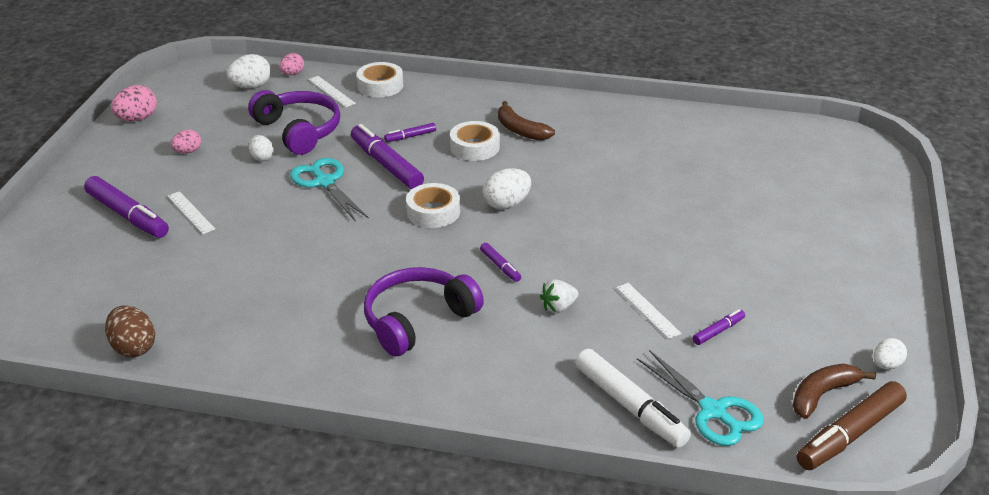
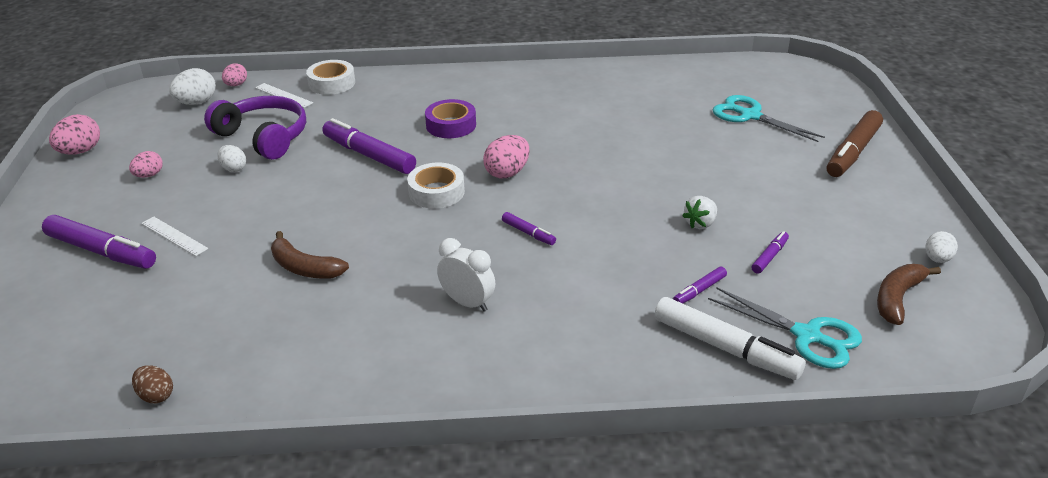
camera: 15 degrees left, 0 degrees up
(133, 348) = (156, 395): brown egg -> brown egg, size x0.64
(324, 182) = (311, 182): turquoise scissors -> turquoise scissors (750, 116)
(410, 136) = (382, 125): purple marker -> purple marker (699, 290)
(417, 320) = (467, 303): purple headphones -> white clock
(474, 147) = (451, 125): white tape -> purple tape
(507, 204) = (507, 173): white egg -> pink egg
(520, 130) = (489, 103): brown banana -> brown banana (304, 268)
(558, 307) = (605, 262): white strawberry -> white strawberry (700, 223)
(648, 310) = (693, 249): white ruler -> none
(850, 435) = (944, 332): brown marker -> brown marker (853, 152)

